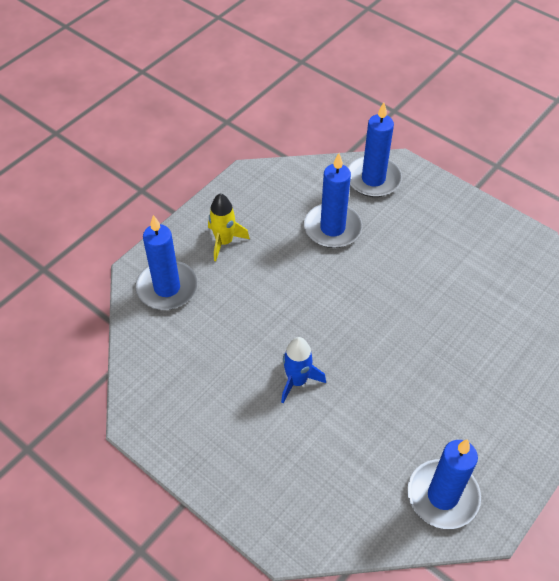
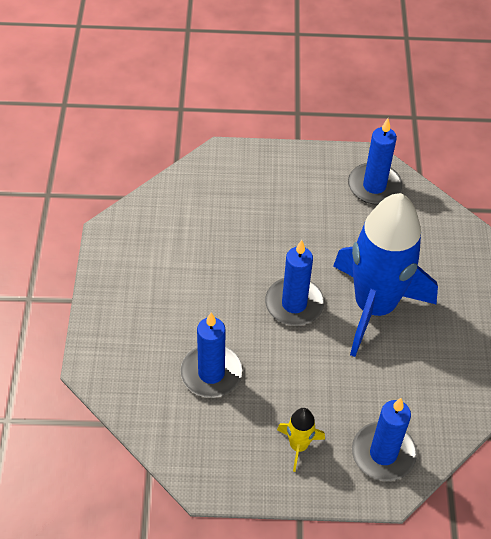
camera: 130 degrees left, 0 degrees up
(297, 381) = (374, 306): blue rocket -> blue rocket, size x2.47
(373, 179) = (125, 377): blue candle -> blue candle (294, 304)

